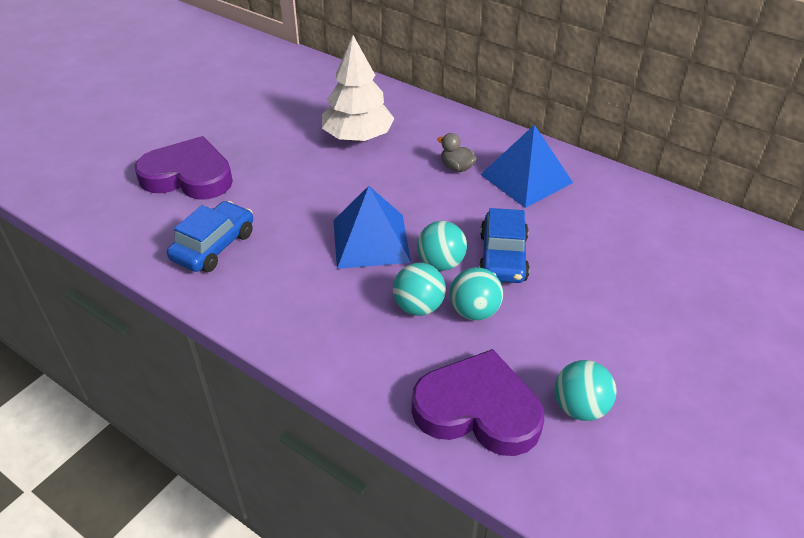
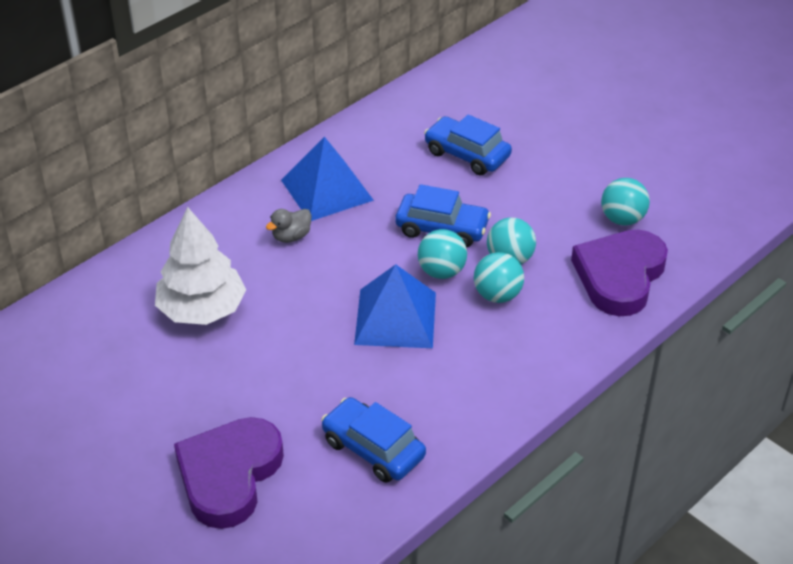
camera: 80 degrees left, 0 degrees up
(626, 263) = (467, 154): none -> blue car

